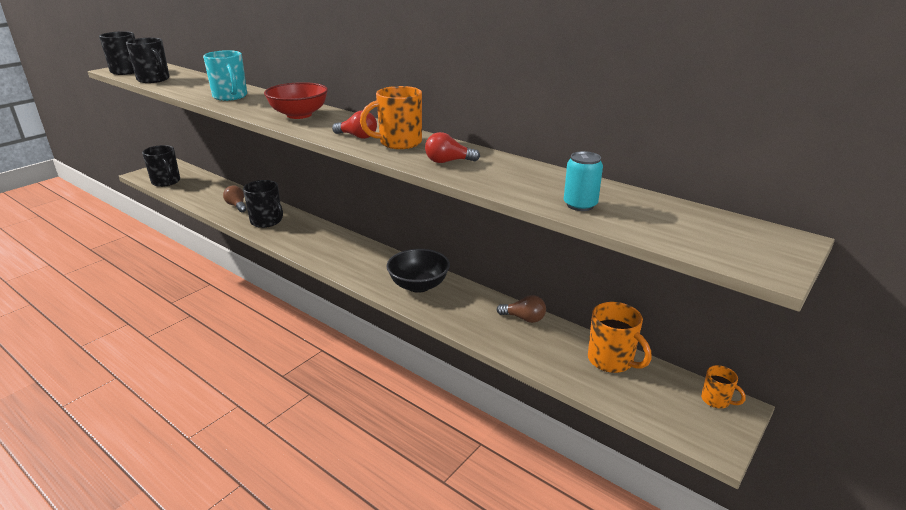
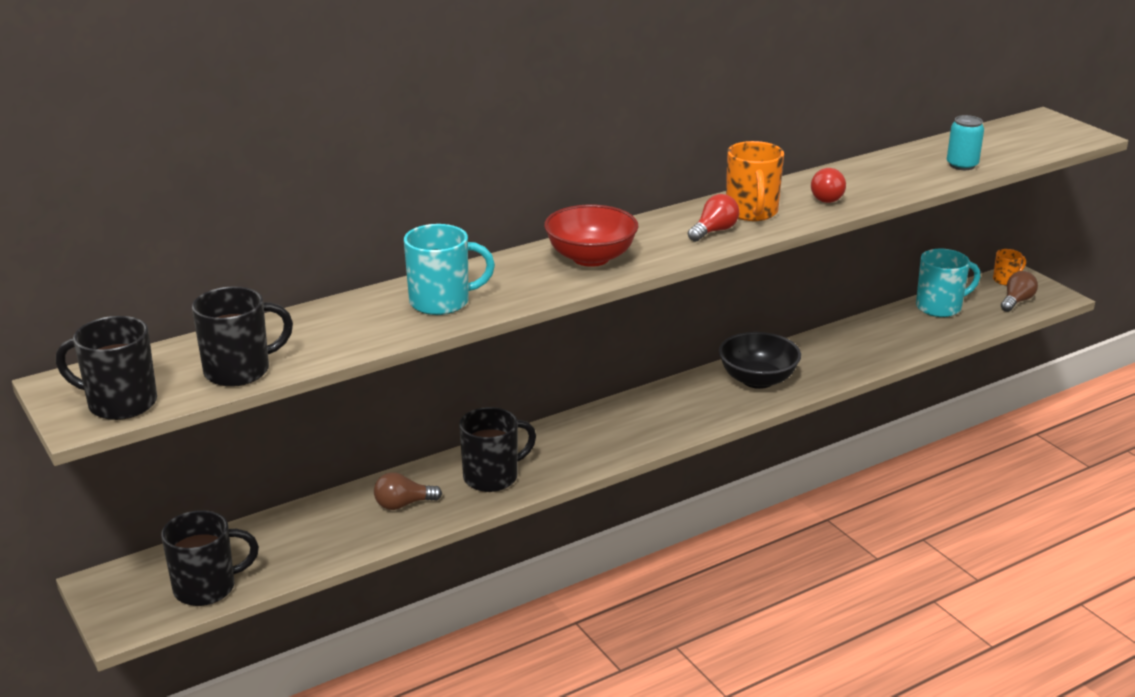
camera: 70 degrees left, 0 degrees up
(524, 318) = (854, 332): brown light bulb -> brown light bulb (1016, 301)
(611, 361) = (940, 307): orange mug -> turquoise mug

